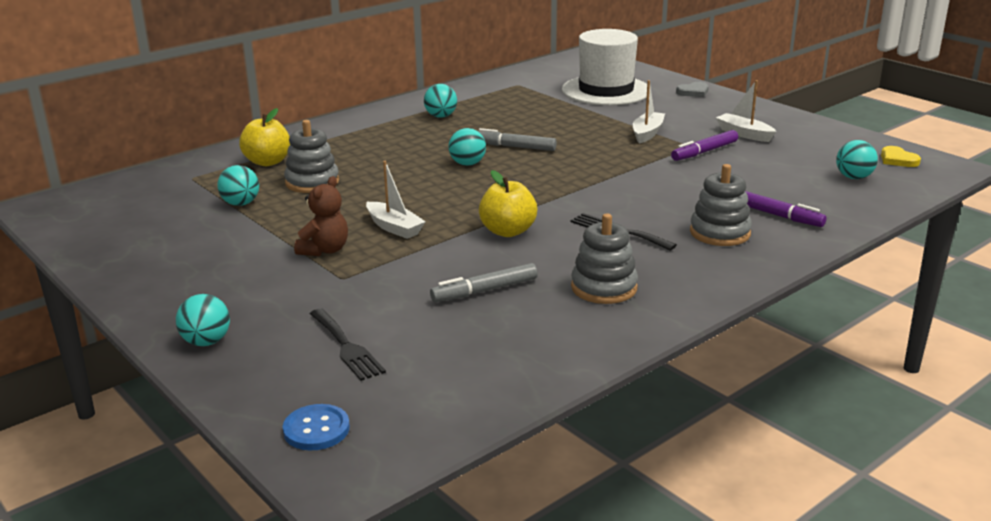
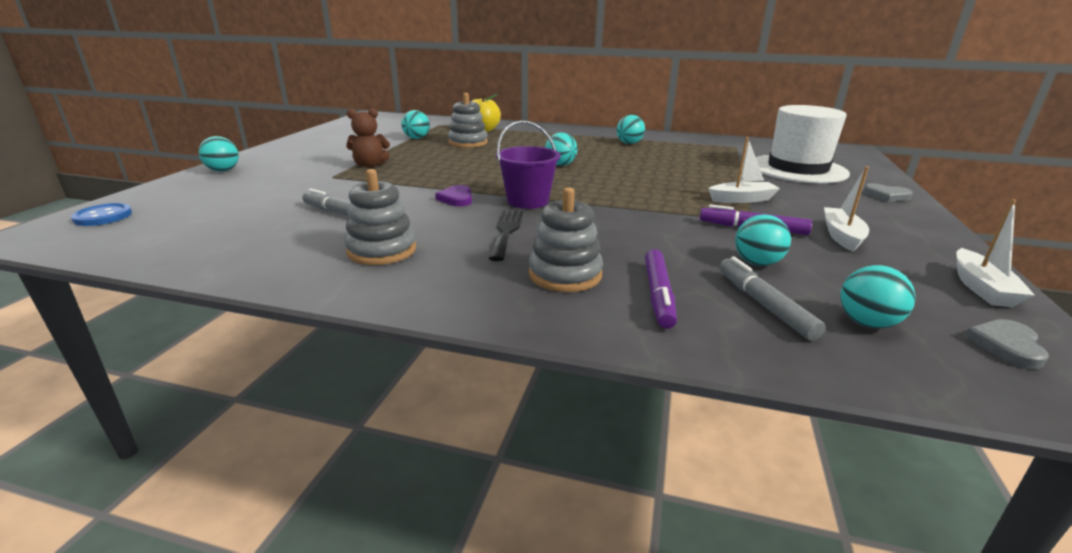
camera: 55 degrees right, 0 degrees up
(346, 347) = (227, 198): black fork -> none
(394, 227) = (424, 171): white boat -> white boat (981, 288)
(508, 231) = (456, 198): yellow apple -> purple heart
(514, 147) = (616, 169): grey marker -> grey marker (763, 305)
(553, 205) = (528, 201): none -> purple bucket
(759, 172) = (757, 263): none -> turquoise ball
(897, 160) = (1006, 346): yellow heart -> grey heart

